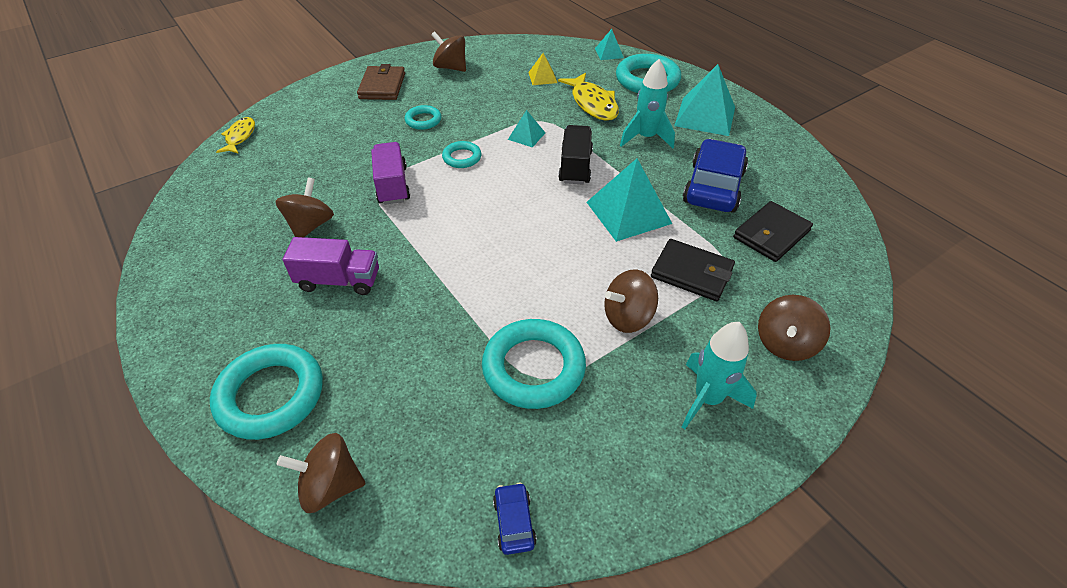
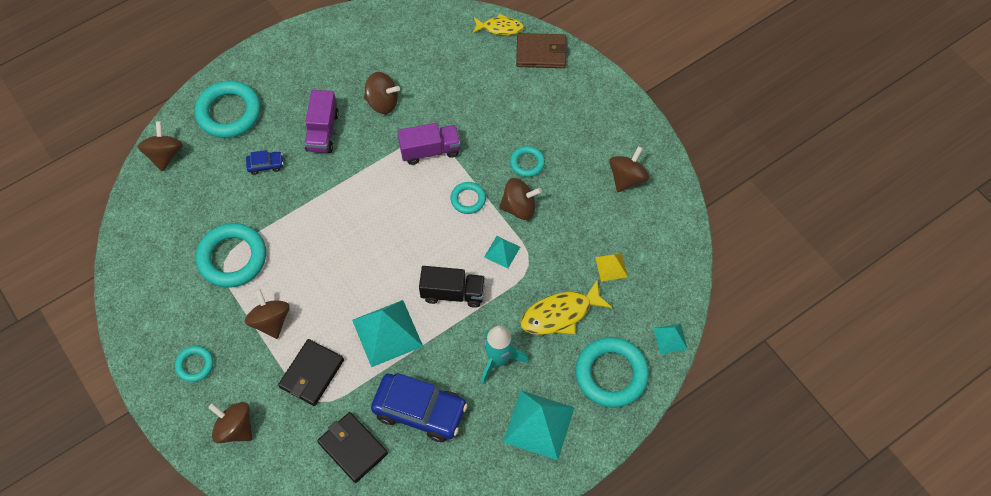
camera: 90 degrees right, 15 degrees up
(382, 86) = (587, 121): brown wallet -> brown wallet (541, 53)
(475, 125) = (519, 207): none -> brown spinning top
(514, 522) = (129, 248): blue car -> blue car (265, 165)
(707, 399) = (195, 365): turquoise rocket -> turquoise ring

